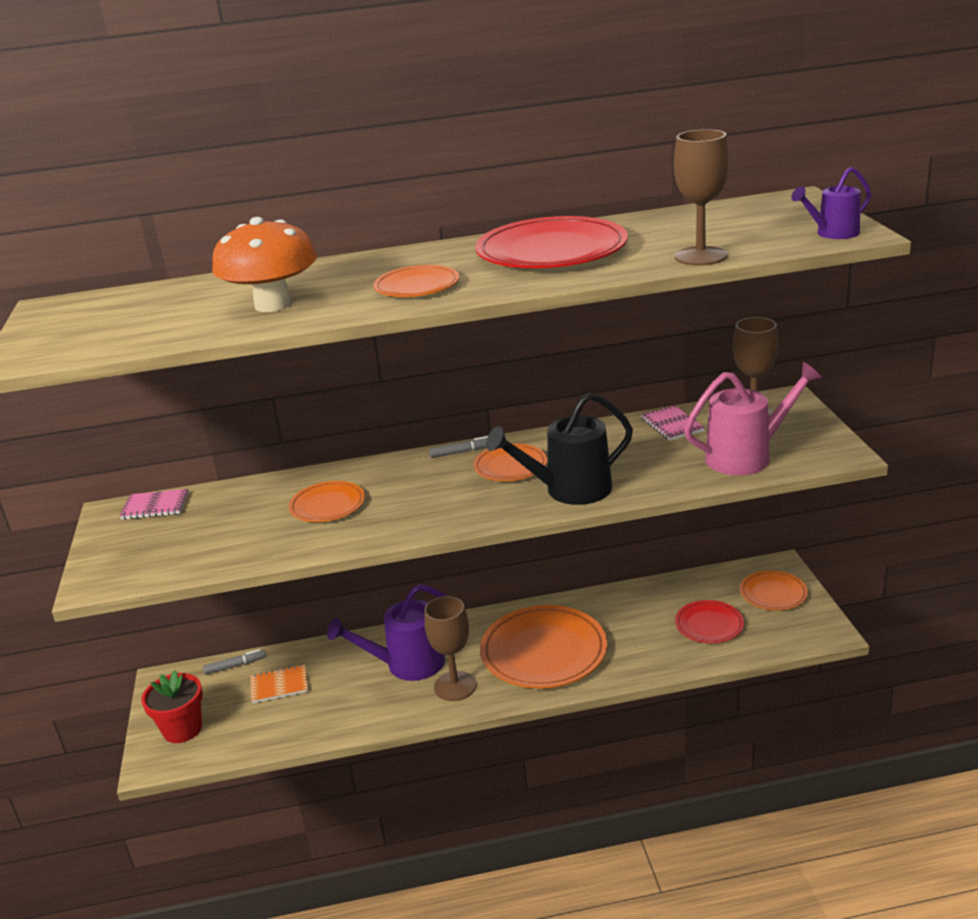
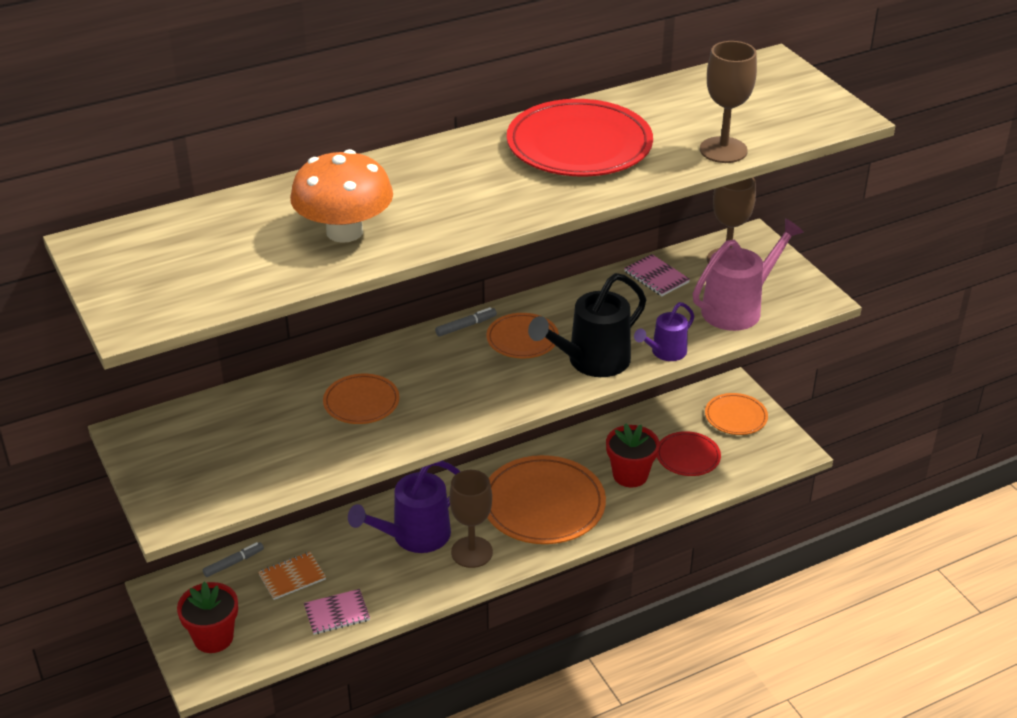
camera: 20 degrees left, 10 degrees up
(155, 506) = (175, 422): pink notebook -> pink notebook (337, 613)
(417, 286) = (475, 200): orange plate -> none
(642, 635) = (630, 475): none -> red flower pot
(832, 234) = (826, 116): purple watering can -> purple watering can (665, 353)

